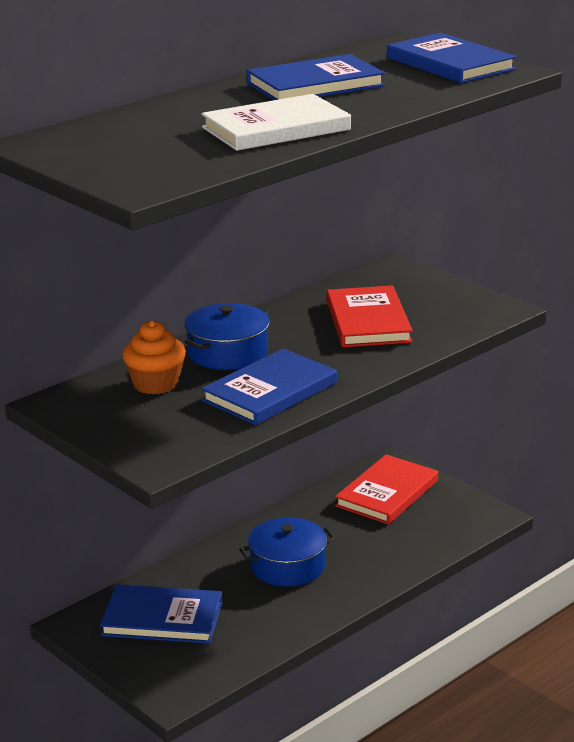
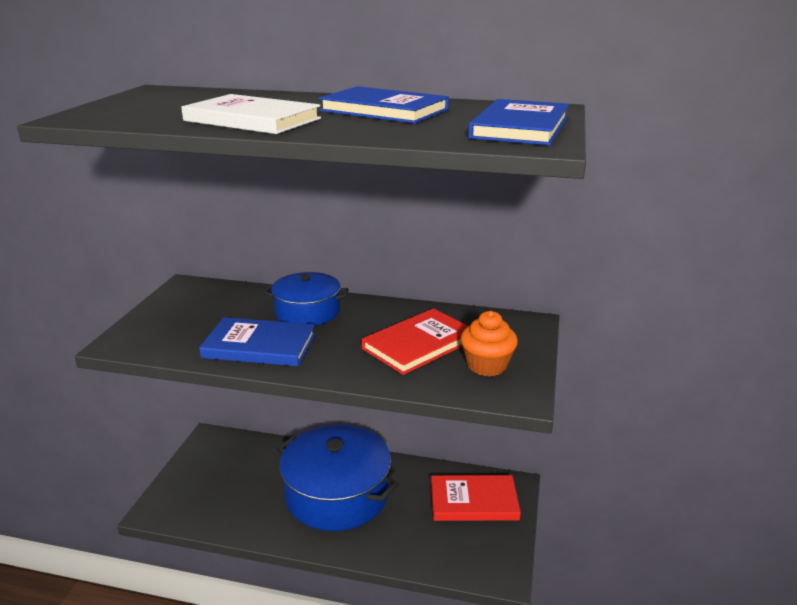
camera: 55 degrees right, 0 degrees up
(155, 384) = (237, 305): orange cupcake -> orange cupcake (487, 365)
(162, 618) = (237, 467): blue book -> none
(288, 566) = (337, 494): blue pot -> blue pot, size x1.74

